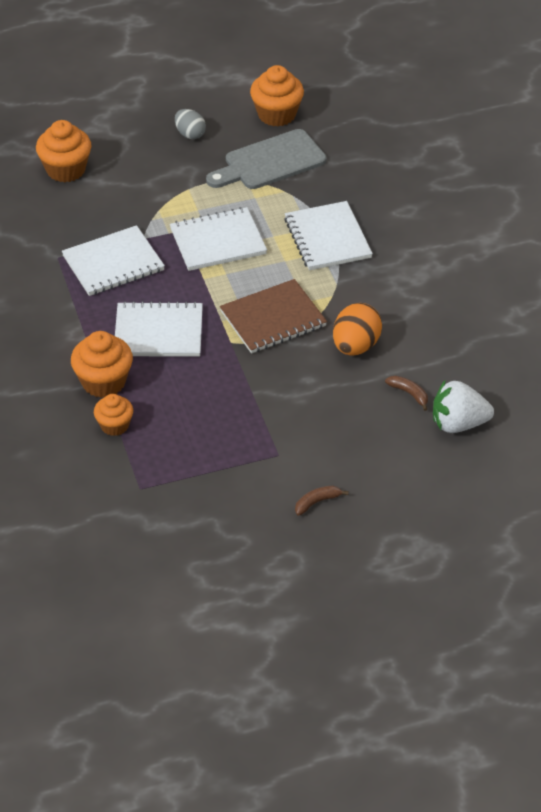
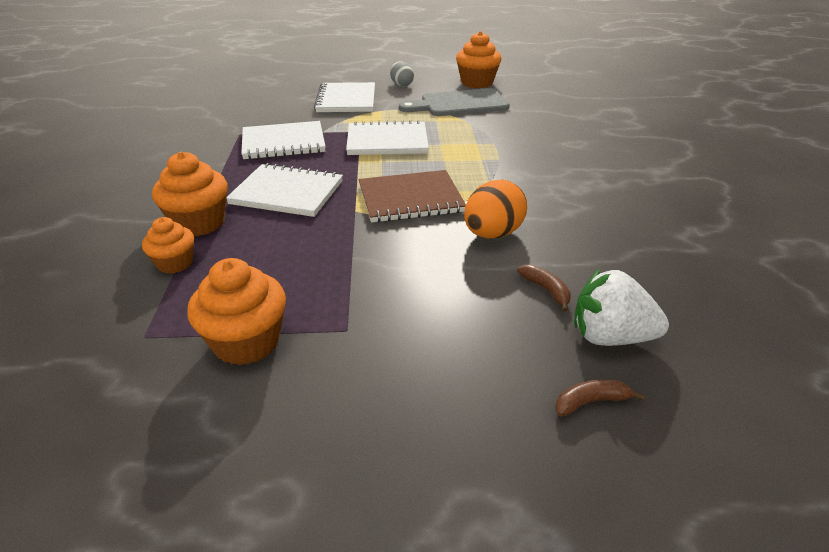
camera: 15 degrees right, 10 degrees down
(66, 169) = (290, 91): orange cupcake -> orange cupcake (246, 342)
(317, 502) = (369, 406): brown banana -> brown banana (590, 402)
(327, 238) = (492, 151): white notebook -> white notebook (346, 100)

